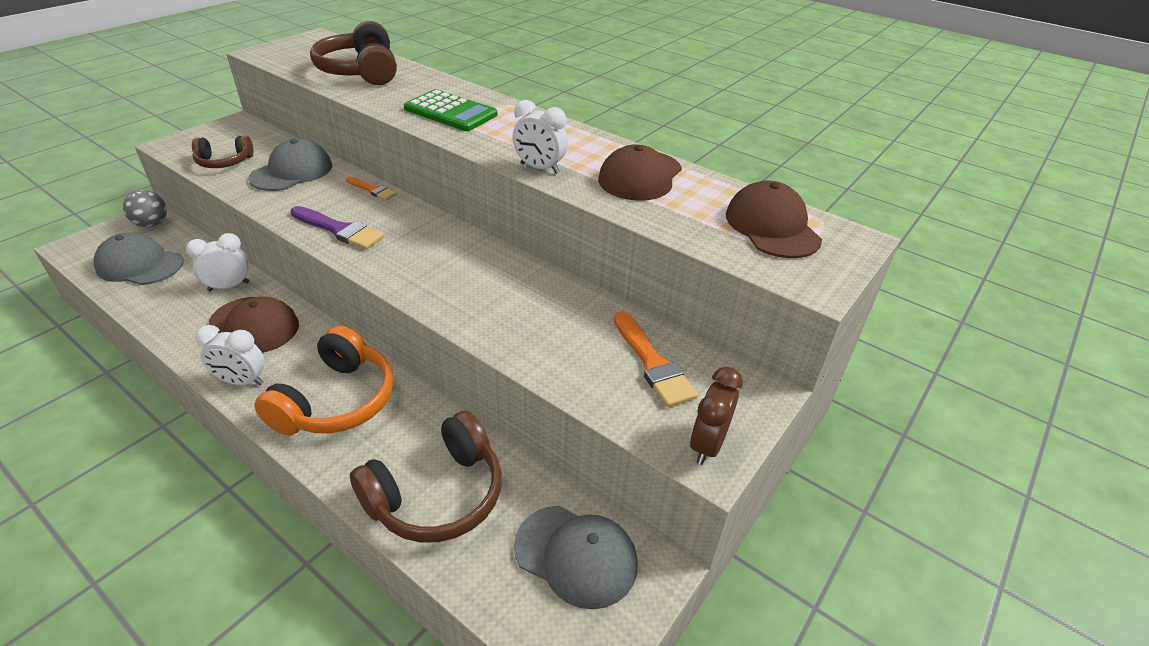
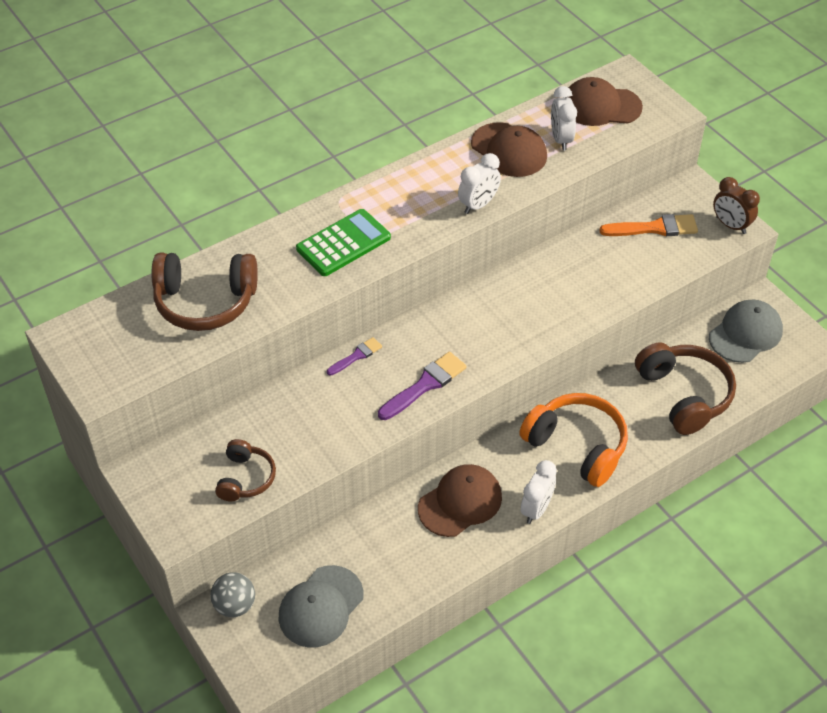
camera: 70 degrees left, 10 degrees up
(229, 286) = (389, 525): white clock -> white clock (561, 139)
(292, 172) = (292, 419): grey cap -> none
(372, 190) = (356, 356): orange brush -> purple brush

